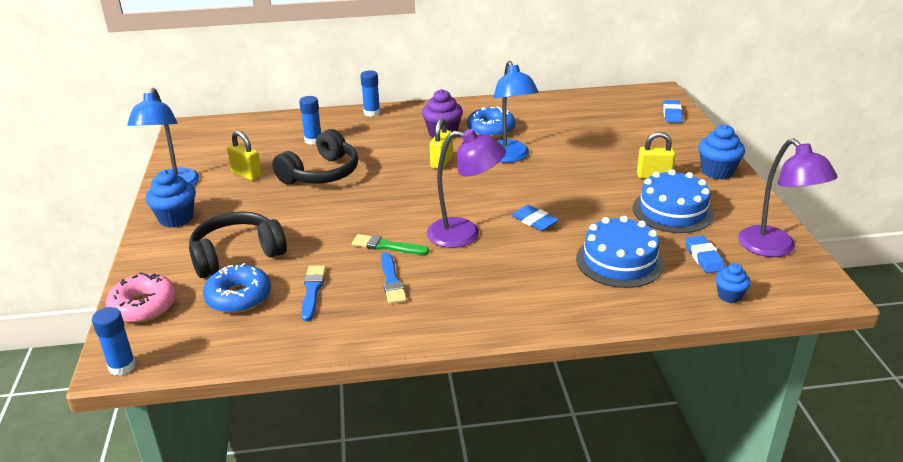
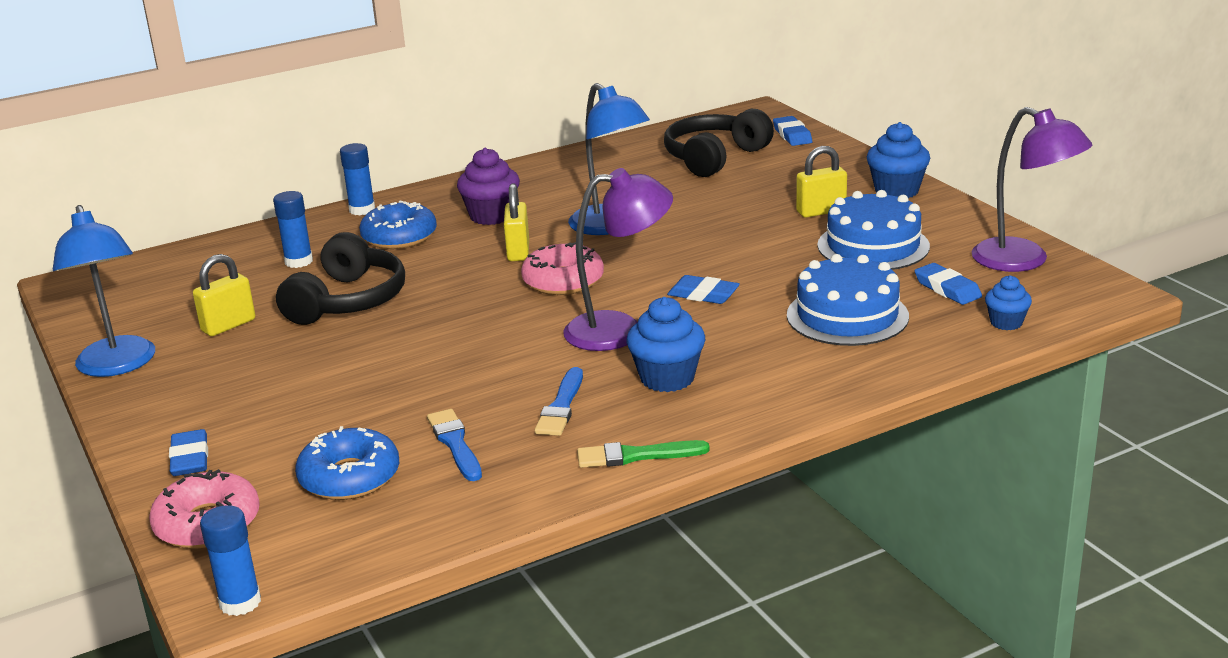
camera: 20 degrees left, 5 degrees down
(165, 259) = (190, 458): none -> blue eraser
(176, 218) = (161, 405): blue cupcake -> blue cupcake (667, 378)
(237, 255) = (302, 428): black headphones -> black headphones (714, 158)
(247, 174) = (228, 325): yellow padlock -> yellow padlock turned 60 degrees counterclockwise
(387, 246) = (521, 368): green brush -> green brush (636, 456)
(392, 281) = (561, 406): blue brush -> blue brush turned 45 degrees clockwise
(454, 190) = (563, 281): none -> pink donut
(491, 129) = (558, 198): blue donut -> blue donut (399, 237)

